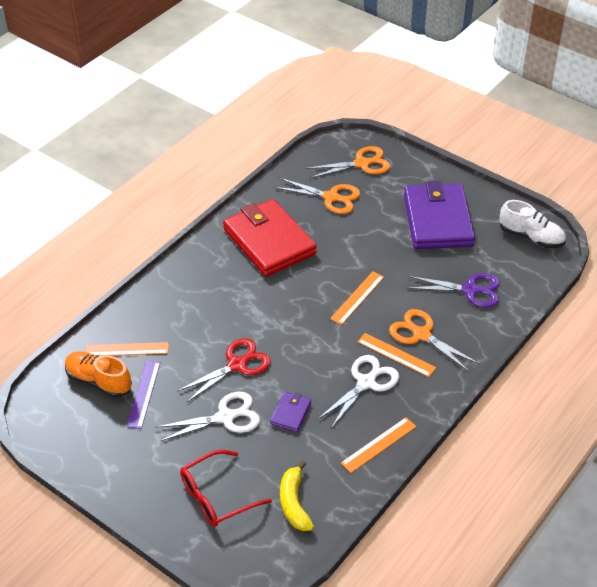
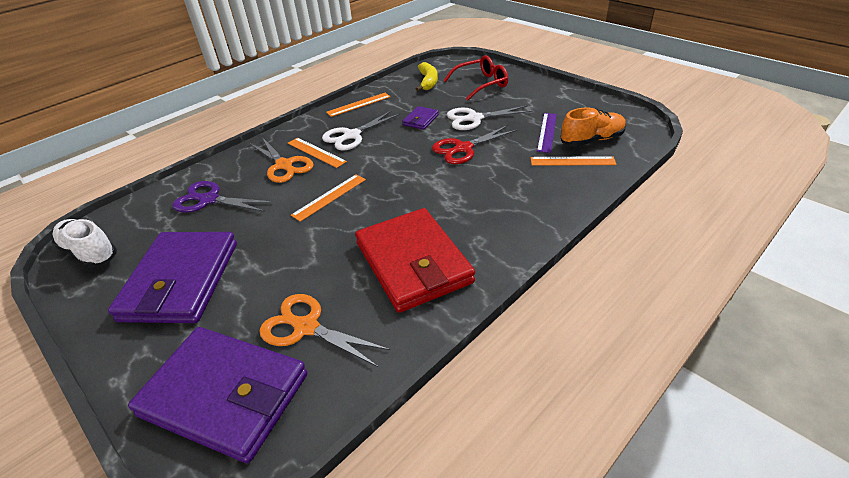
camera: 170 degrees left, 5 degrees down
(99, 381) = (592, 140): orange shoe -> orange shoe turned 60 degrees counterclockwise
(362, 163) = (225, 395): orange scissors -> purple wallet

